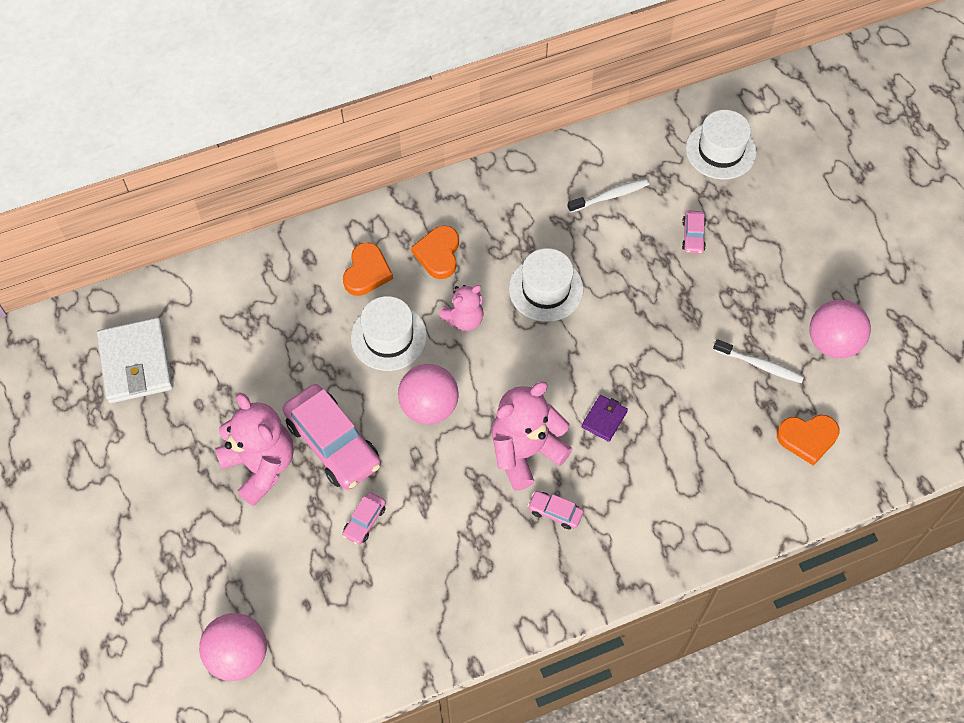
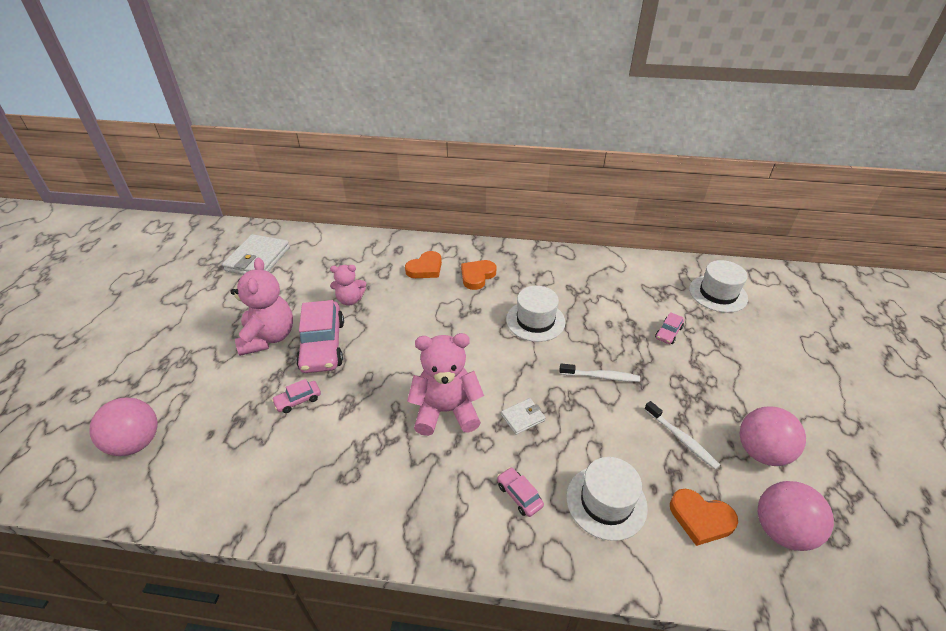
camera: 30 degrees right, 20 degrees down
(388, 337) = (409, 304): white hat -> white hat (606, 502)
(429, 406) = (402, 352): pink ball -> pink ball (781, 530)
(464, 319) = (466, 315): pink teddy bear -> pink teddy bear (350, 300)
(555, 512) = (436, 464): pink car -> pink car (519, 495)
(604, 419) = (522, 417): purple wallet -> white wallet
(610, 196) = (617, 289): white toothbrush -> white toothbrush (601, 376)

